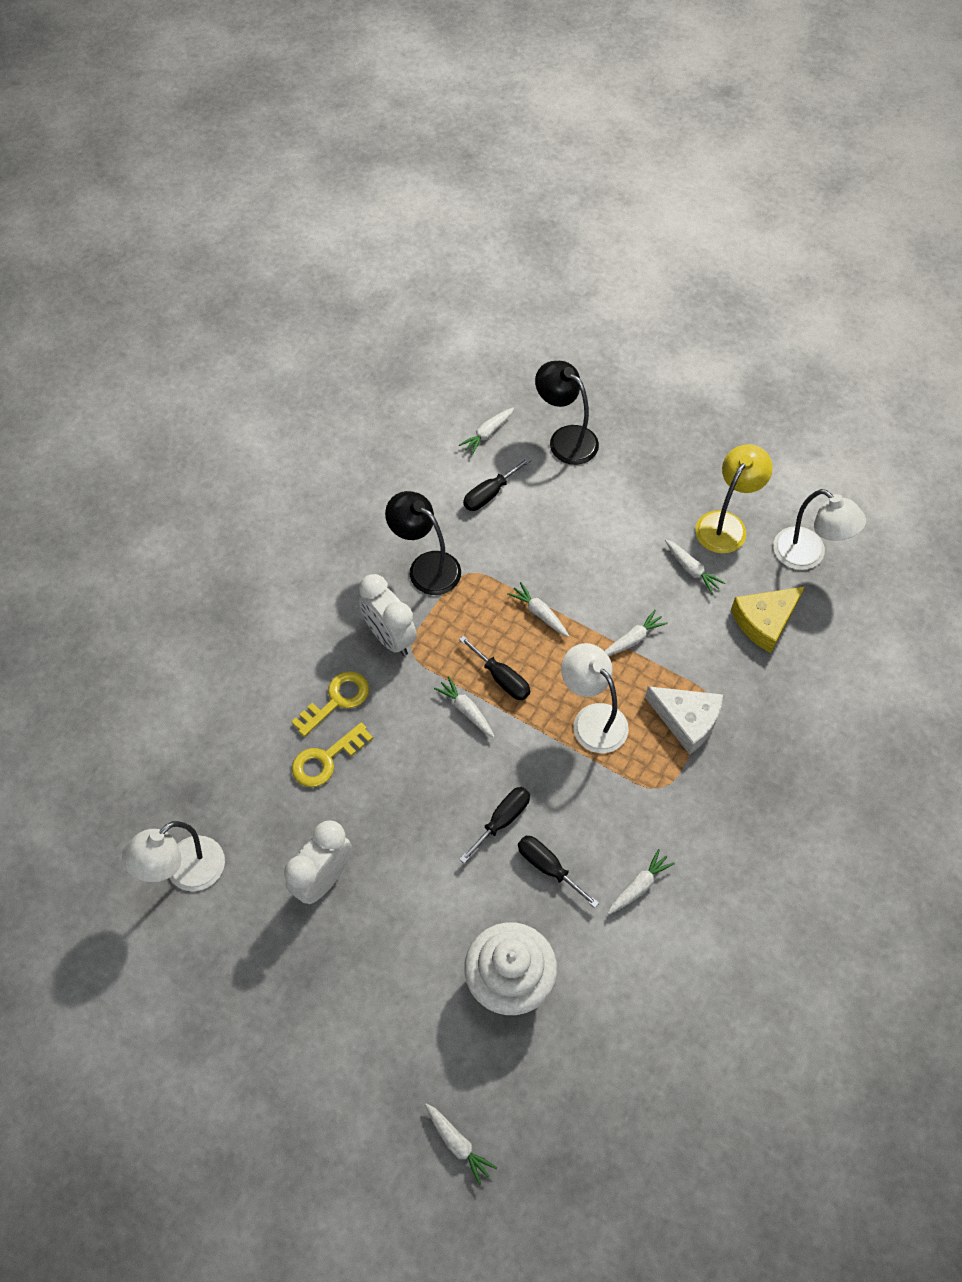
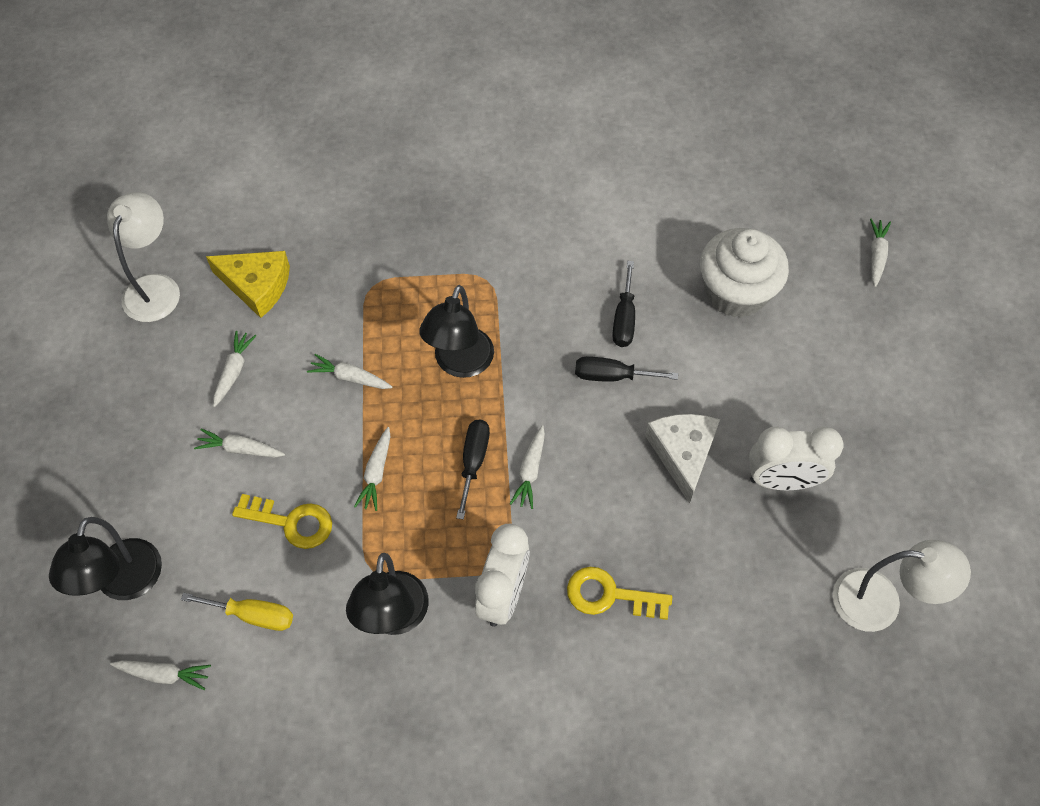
camera: 125 degrees left, 0 degrees up
(325, 759) = (676, 560): yellow key -> yellow key (292, 522)
(489, 494) = (253, 615): black screwdriver -> yellow screwdriver
(592, 719) = (460, 364): white lamp -> black lamp
(639, 886) = (586, 249): white carrot -> white carrot (240, 449)
(686, 720) = (406, 293): white cheese -> white cheese (683, 453)
(726, 524) = (156, 370): yellow lamp -> none

